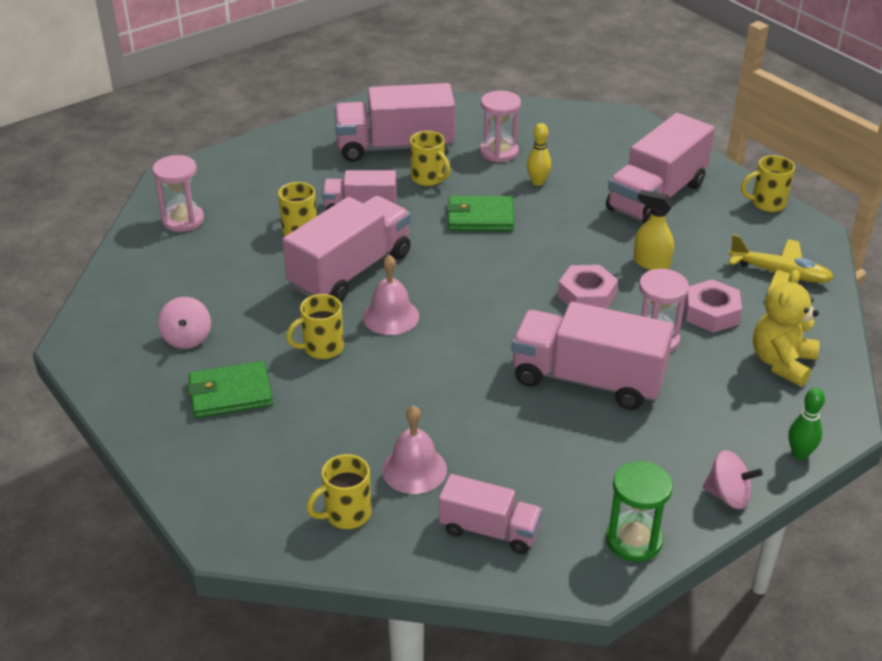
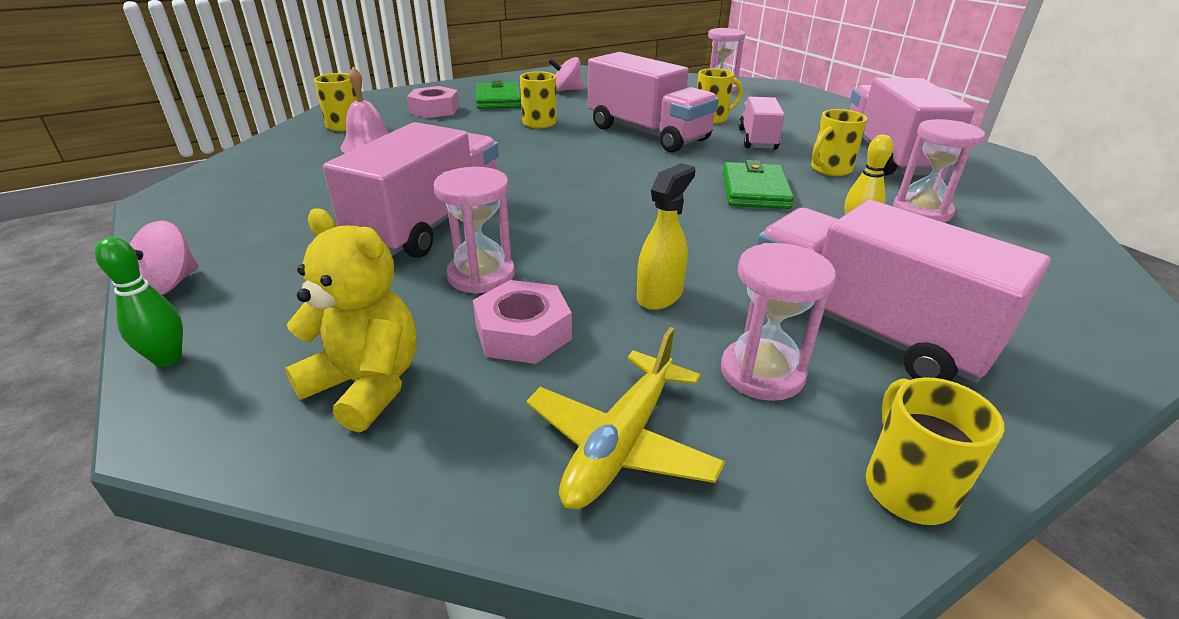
camera: 95 degrees right, 5 degrees down
(391, 316) = (575, 145): pink bell -> none
(489, 530) = (273, 166): pink truck -> none
(587, 296) = (588, 238): pink nut -> pink nut (434, 110)
(634, 540) = (182, 222): green hourglass -> none
(709, 232) = (762, 372): none -> pink hourglass

